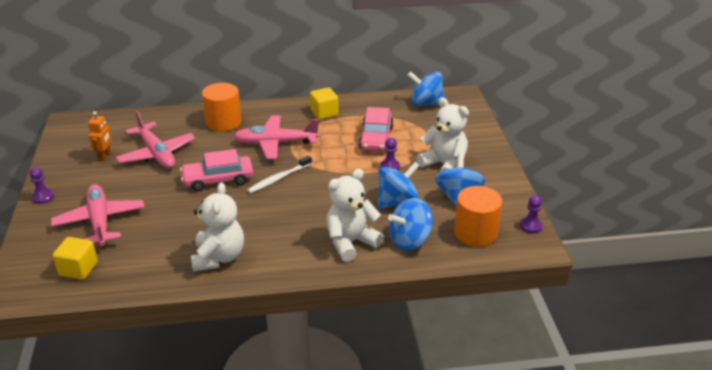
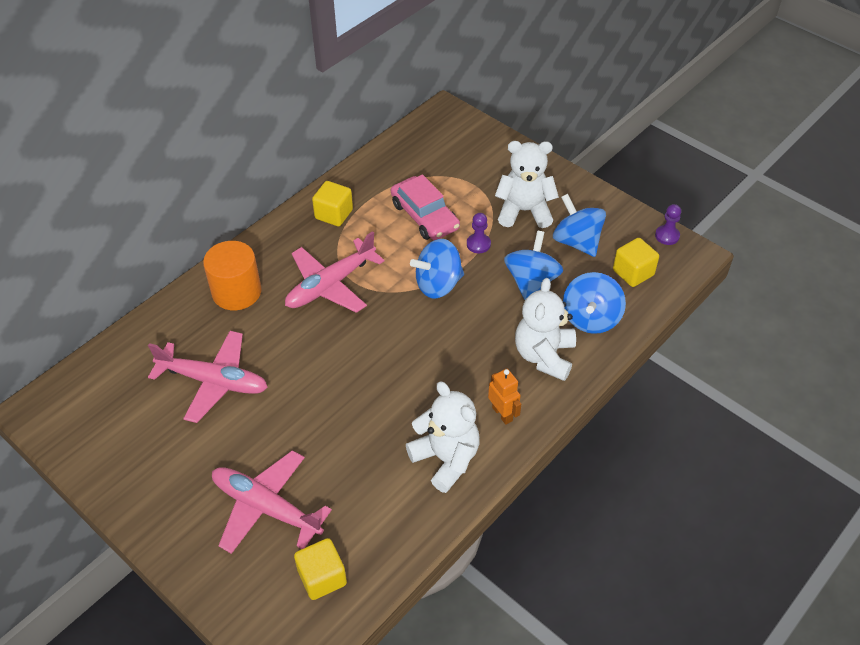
camera: 40 degrees left, 15 degrees up
(43, 197) = (154, 526): purple pawn -> none
(105, 156) = (154, 424): orange robot -> orange robot (502, 414)
(218, 179) = (327, 369): pink car -> none
(278, 178) = (388, 327): white toothbrush -> none
(426, 103) = (422, 142): blue spinning top -> blue spinning top (438, 284)
(475, 233) = (633, 273): orange cylinder -> yellow cube

